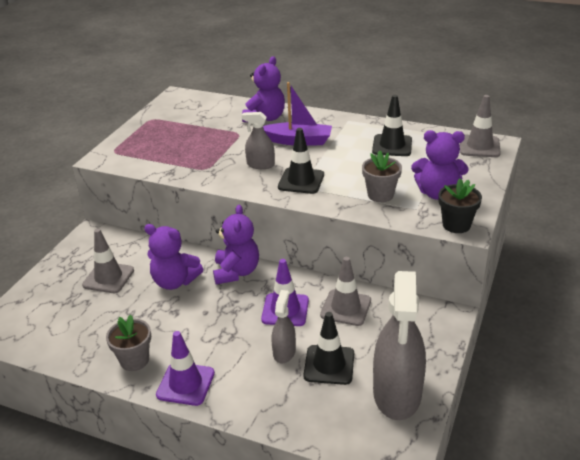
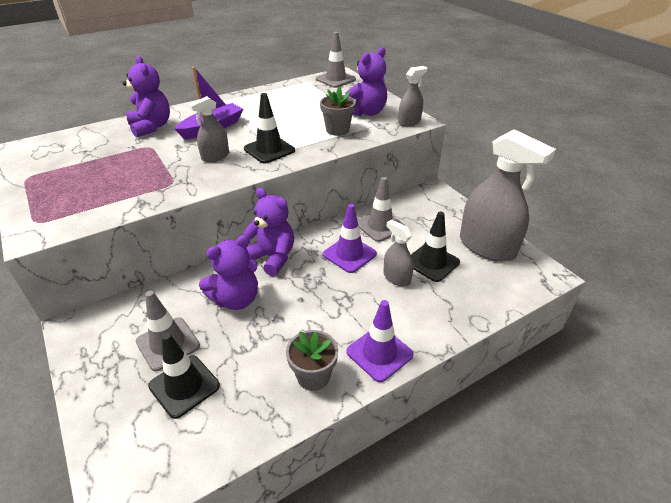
camera: 55 degrees left, 5 degrees up
(392, 146) = (285, 101): black traffic cone -> black traffic cone (184, 386)
(456, 225) = (409, 122): black flower pot -> grey spray bottle

